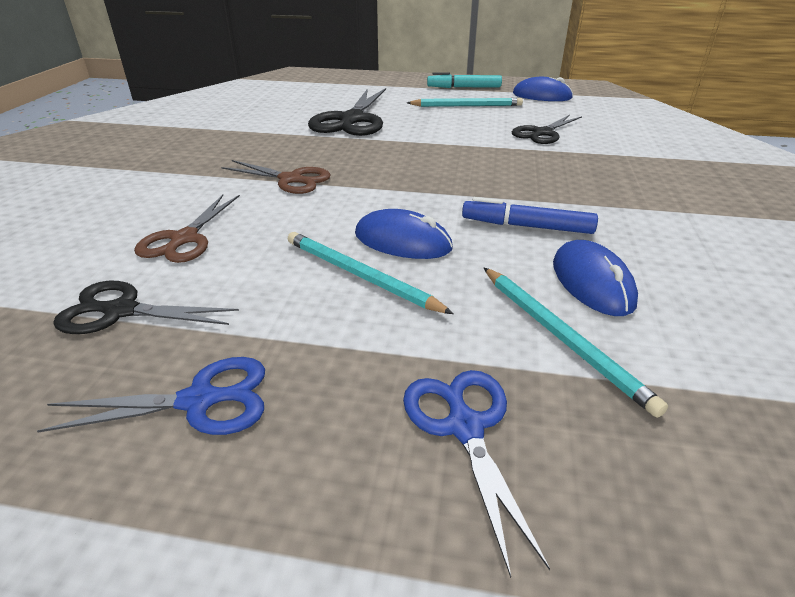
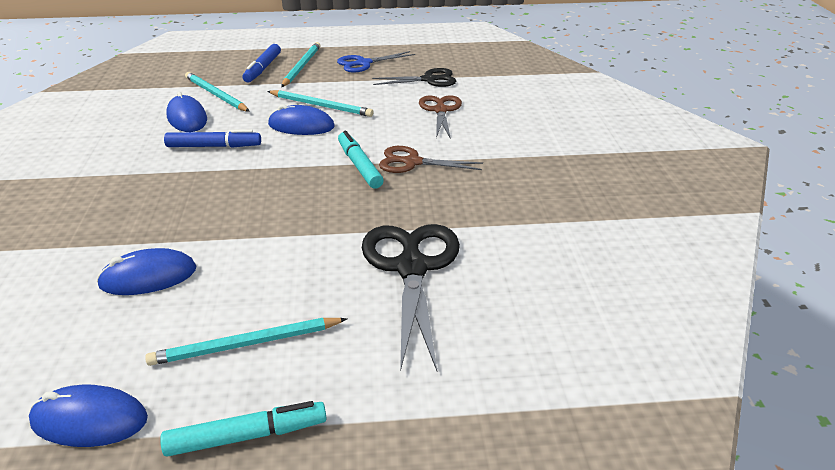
camera: 165 degrees right, 0 degrees up
(350, 183) = (359, 166): none -> turquoise marker
(360, 417) = (301, 66): none -> turquoise pencil
(465, 427) = (263, 69): blue scissors -> blue marker
(542, 133) = (148, 277): black scissors -> blue mouse

